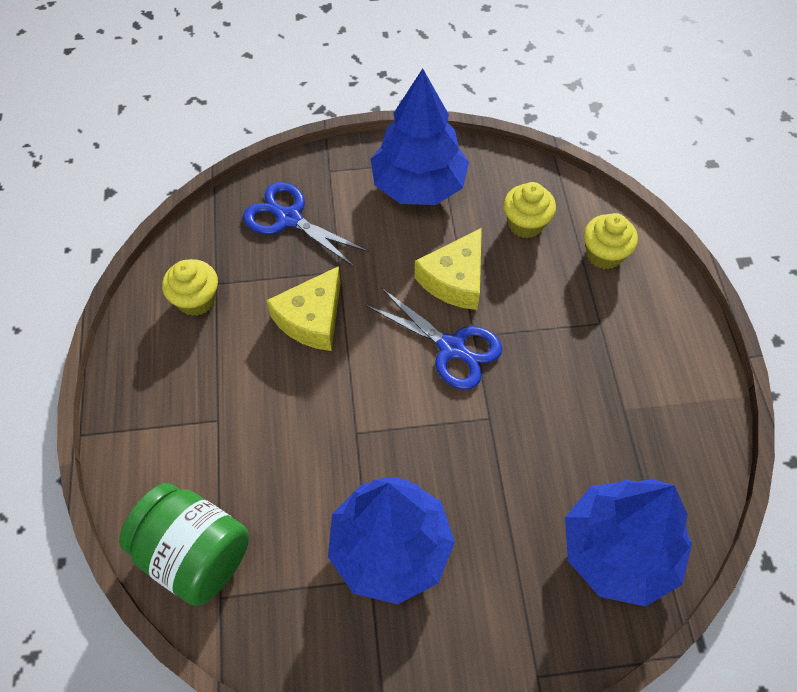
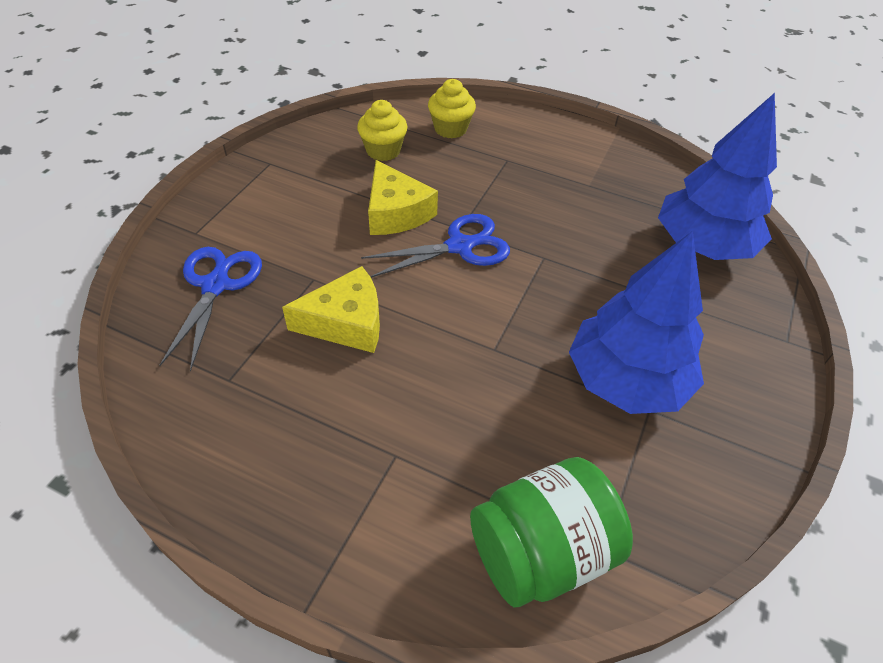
camera: 60 degrees left, 10 degrees down
(196, 300) = (232, 406): yellow cupcake -> none
(289, 218) = (215, 285): blue scissors -> blue scissors turned 120 degrees clockwise
(312, 319) = (346, 322): yellow cheese -> yellow cheese turned 75 degrees counterclockwise
(419, 185) = (279, 187): blue tree -> none

